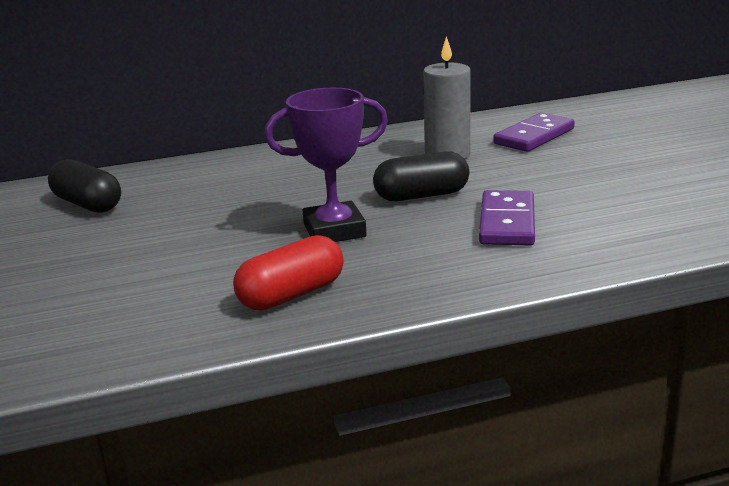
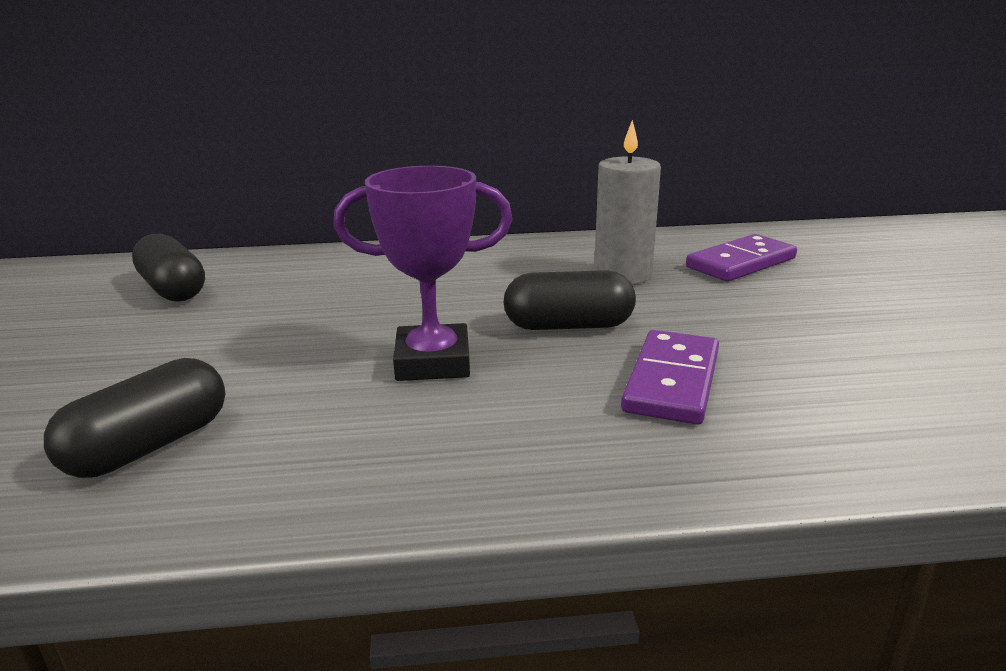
camera: 10 degrees right, 0 degrees up
(167, 304) = (149, 446): none -> black capsule
(291, 295) = (319, 458): red capsule -> none

